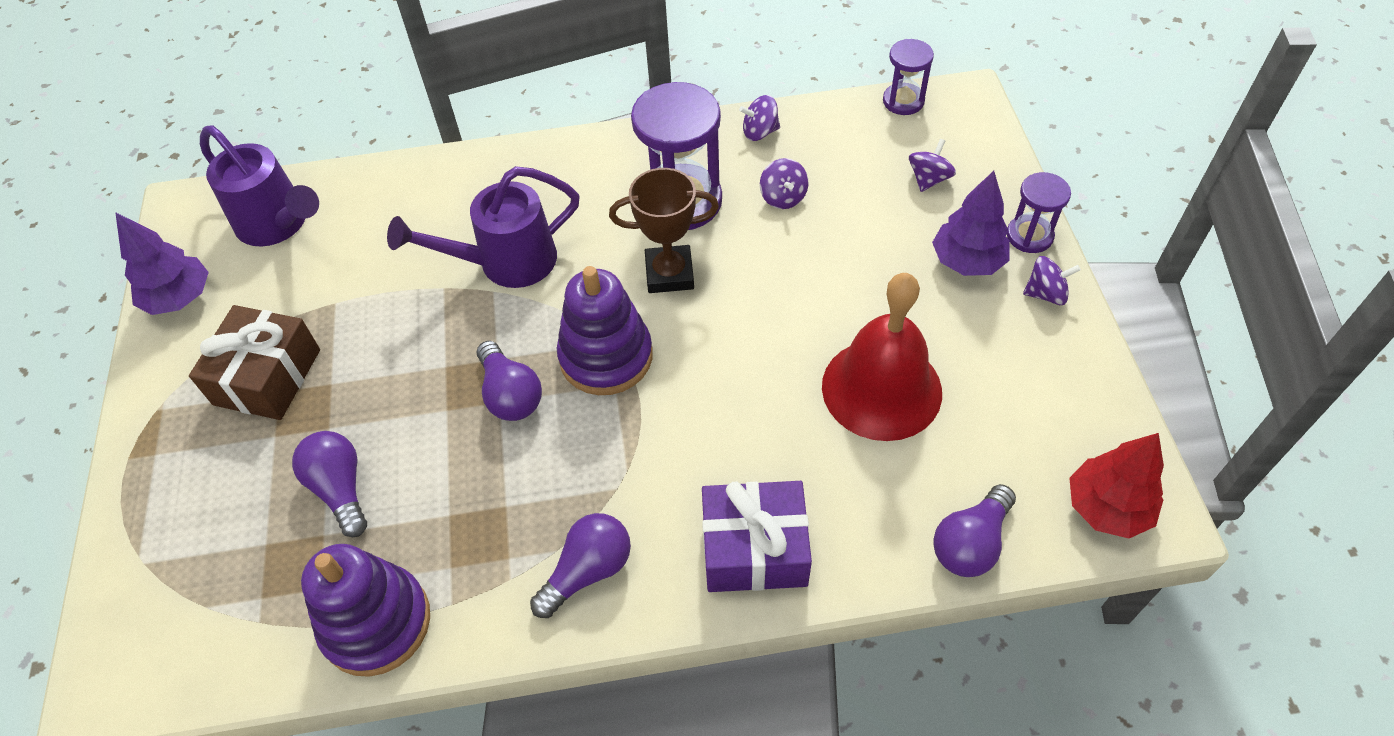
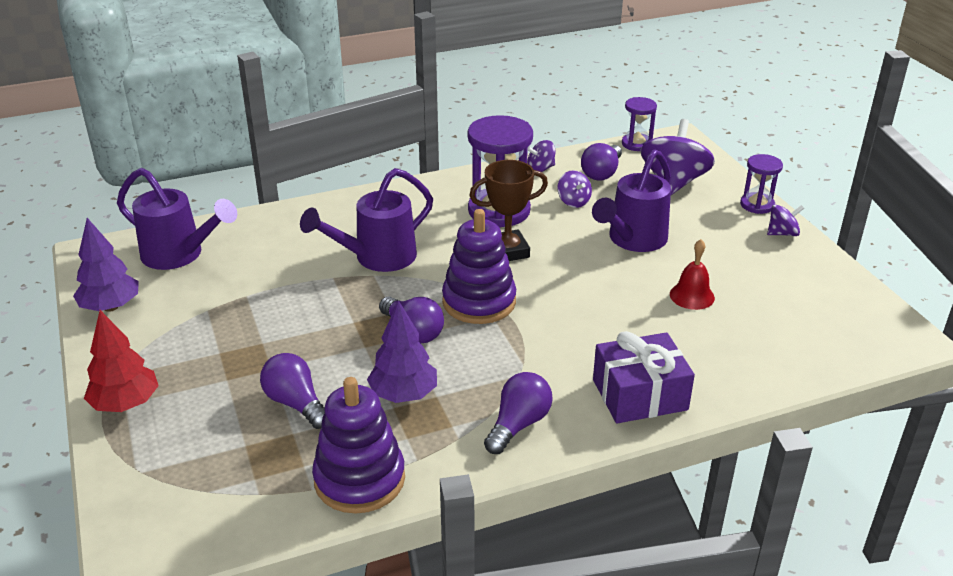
camera: 15 degrees left, 20 degrees down
(267, 377) = (206, 345): brown gift -> none
(838, 277) = (633, 240): none -> purple watering can
(881, 389) = (692, 296): red bell -> red bell, size x0.49
(929, 179) = (673, 182): purple spinning top -> purple spinning top, size x2.01
(967, 261) = (720, 222): purple tree -> purple tree (403, 394)
(970, 543) = (793, 370): purple light bulb -> purple light bulb (602, 173)
(1106, 508) = (877, 339): red tree -> red tree (125, 404)

